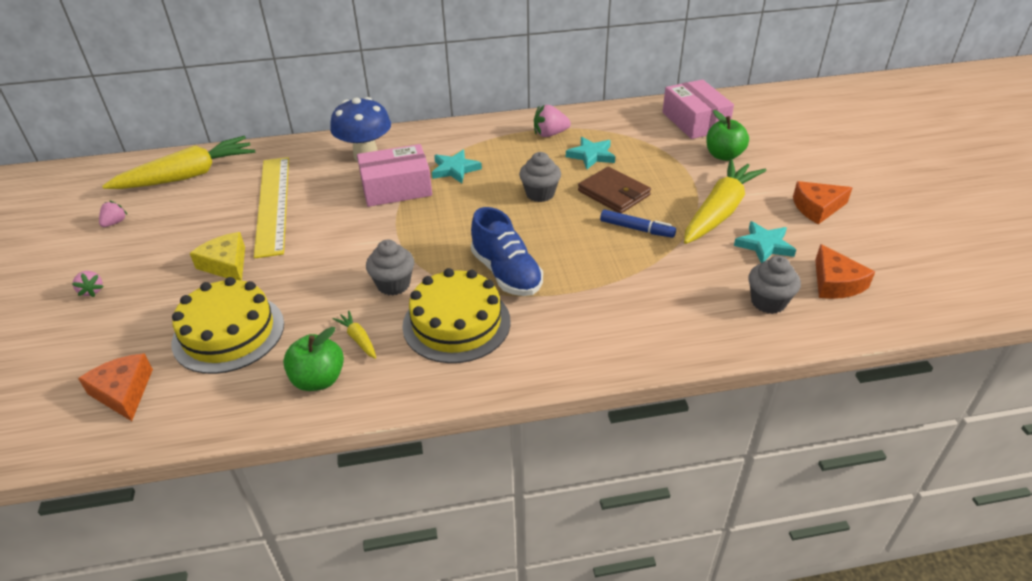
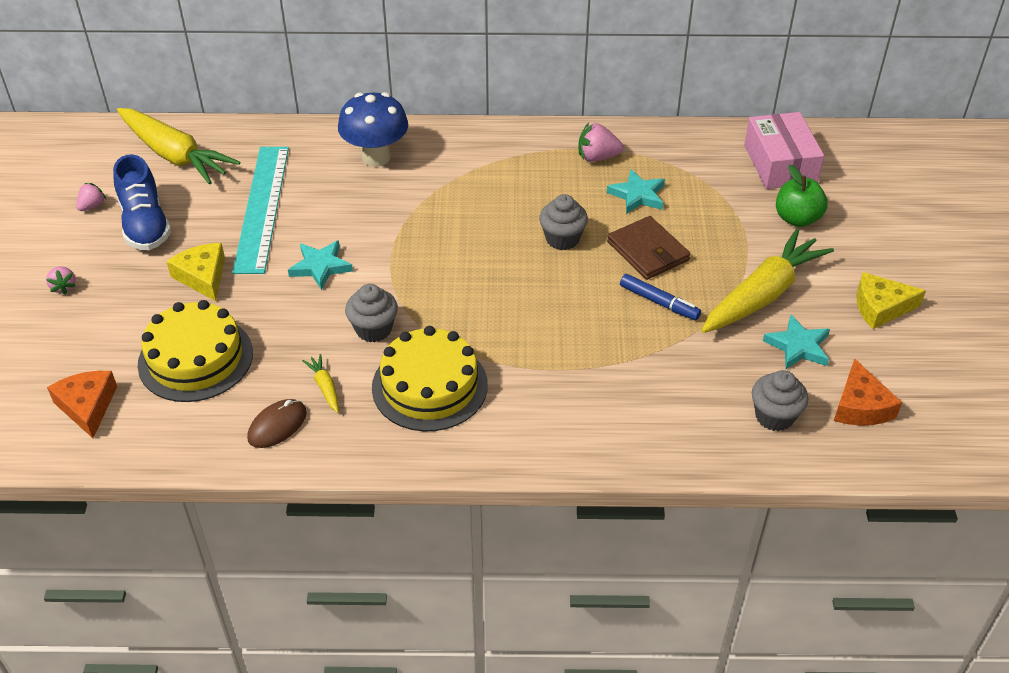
camera: 10 degrees right, 5 degrees up
(188, 175) = (175, 155): yellow carrot -> yellow carrot turned 60 degrees clockwise
(273, 204) = (262, 207): yellow ruler -> turquoise ruler
(318, 380) = (277, 425): green apple -> brown mouse
(396, 188) = (401, 207): pink box -> none
(455, 169) = (473, 191): turquoise star -> turquoise star (320, 266)
(506, 273) = (497, 335): blue shoe -> blue shoe (145, 224)
(817, 208) = (880, 307): orange cheese -> yellow cheese

